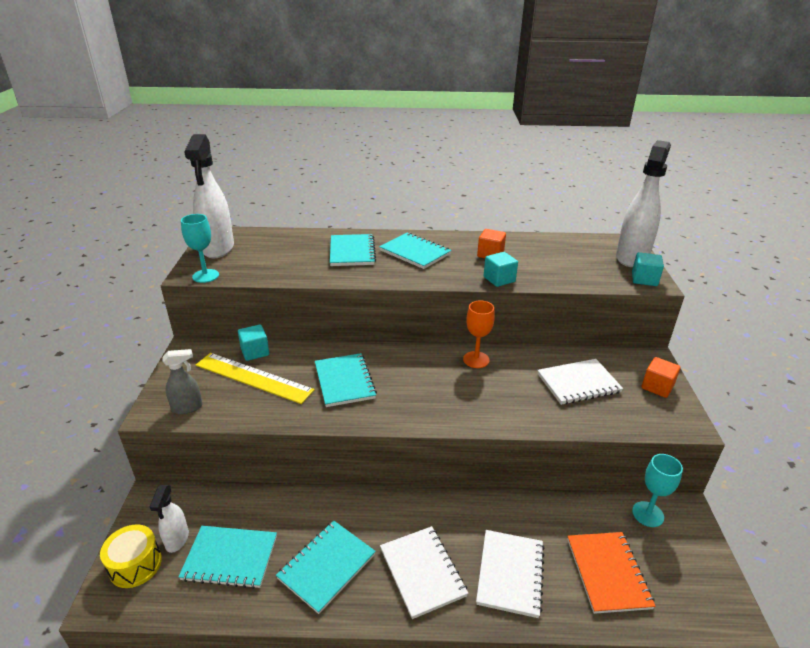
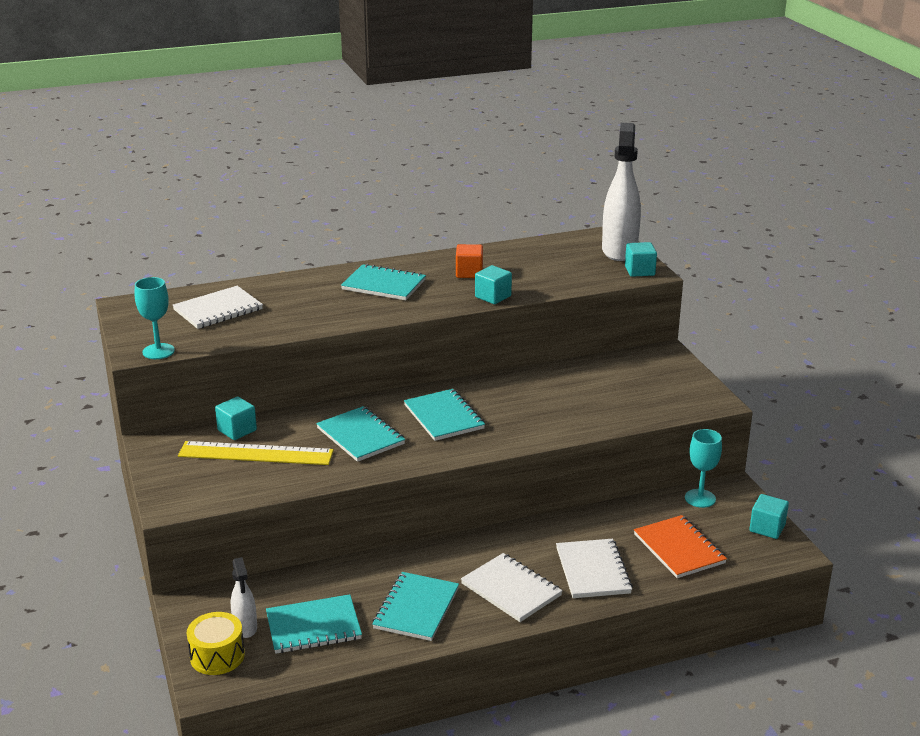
camera: 20 degrees left, 5 degrees down
(187, 407) = (204, 494): grey spray bottle -> none
(218, 248) = (143, 321): white spray bottle -> none
(352, 252) = (311, 296): turquoise notebook -> turquoise notebook (444, 417)
(476, 360) = (489, 389): orange goblet -> none
(578, 383) = (602, 389): white notebook -> white notebook (218, 310)
(657, 387) = (679, 377): orange cube -> none
(711, 574) = (767, 528): none -> turquoise cube

